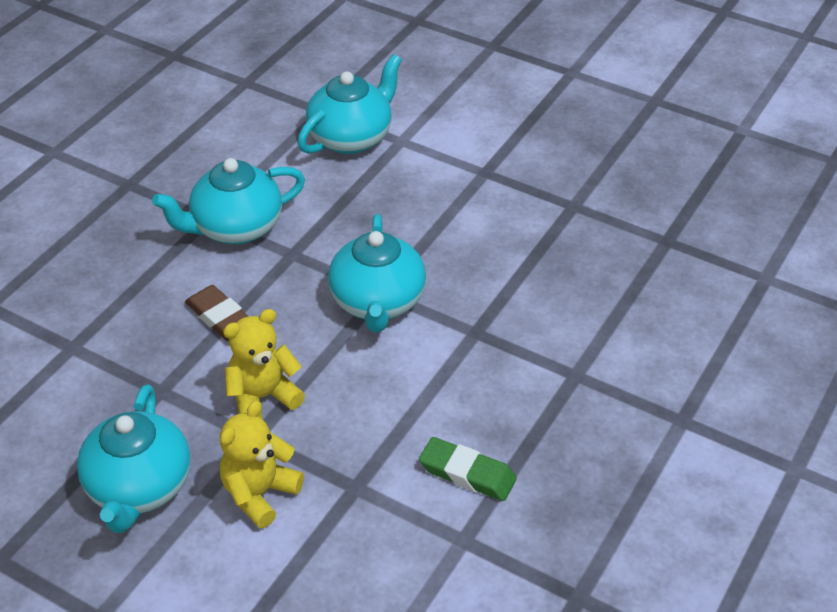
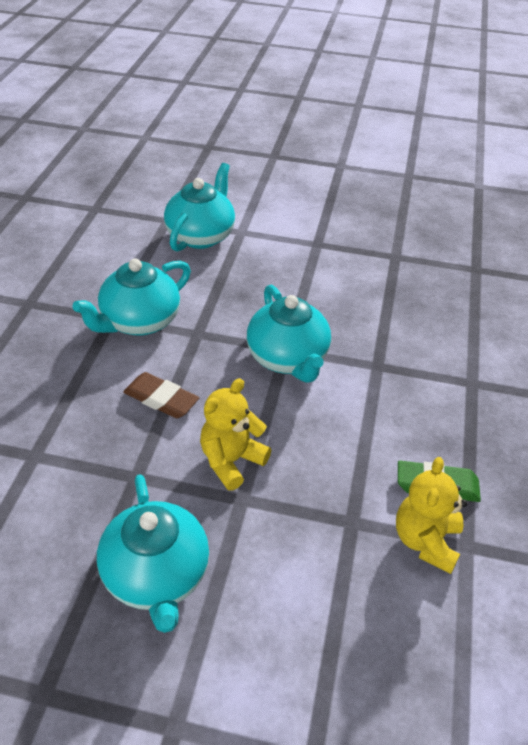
camera: 20 degrees left, 0 degrees up
(259, 494) = (271, 551): yellow teddy bear -> yellow teddy bear (426, 541)

